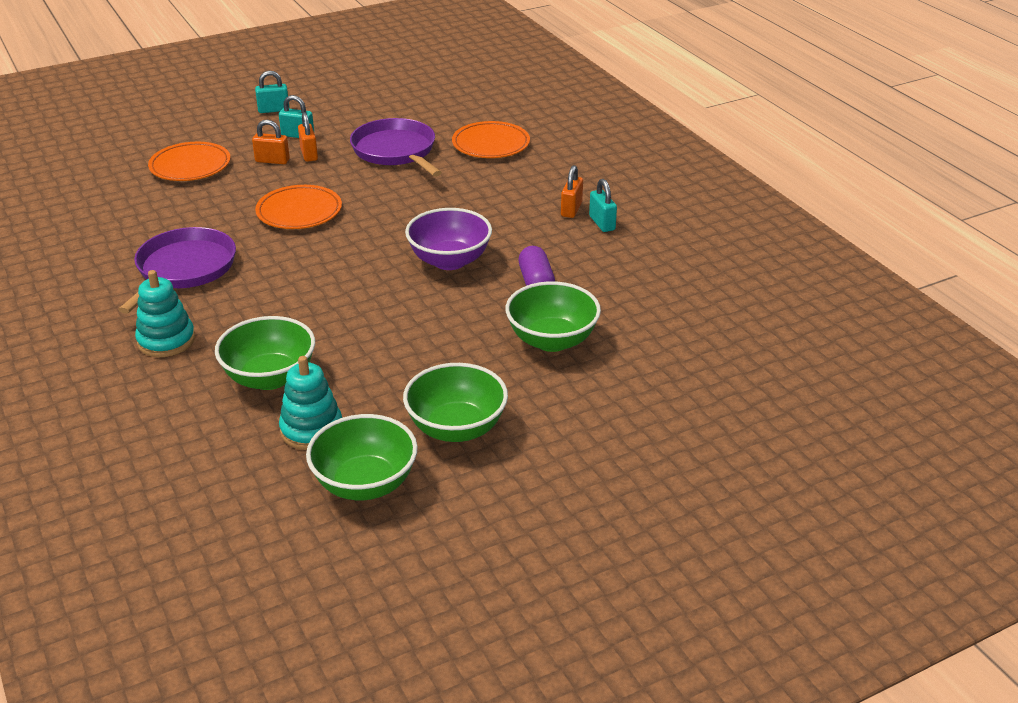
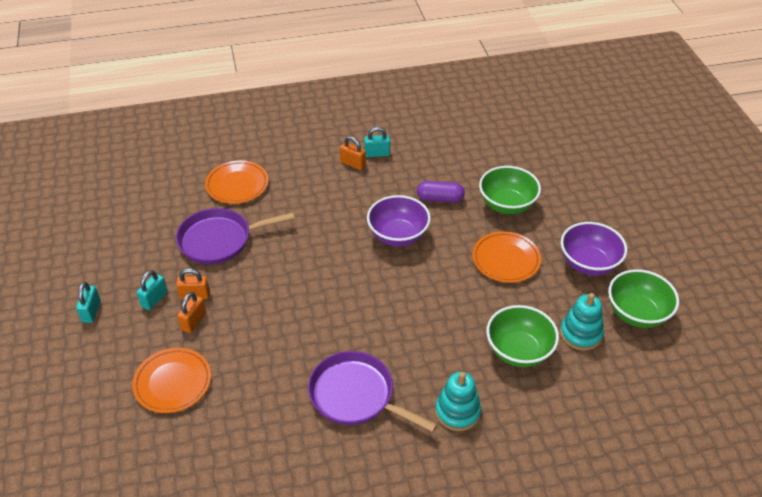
camera: 75 degrees left, 10 degrees up
(299, 212) = (292, 312): orange plate -> orange plate (506, 260)
(456, 428) = (589, 263): green bowl -> purple bowl

